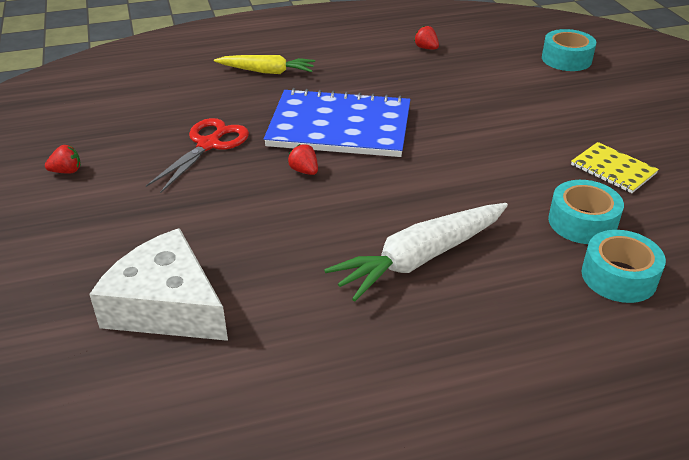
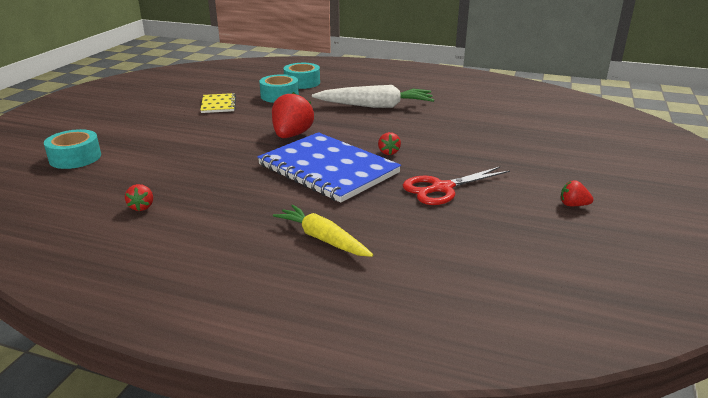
camera: 145 degrees left, 10 degrees down
(166, 305) = (519, 124): white cheese -> none
(439, 154) = (291, 135): none -> red strawberry

